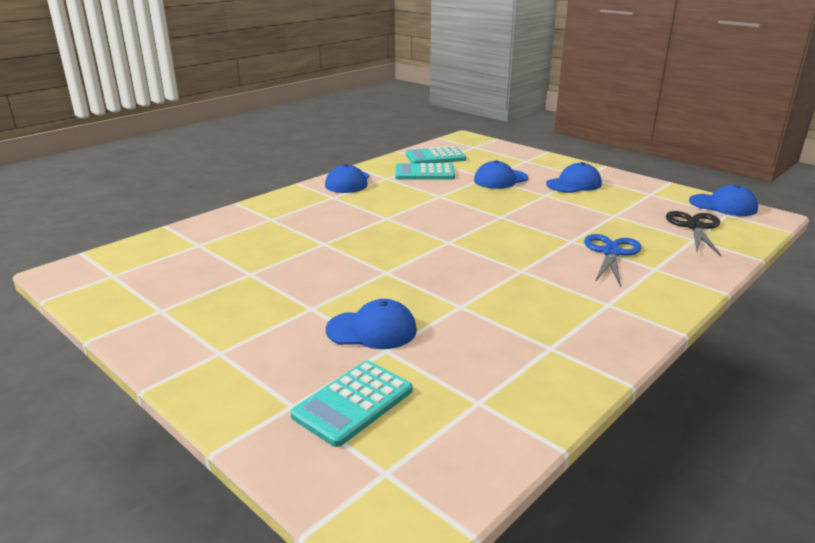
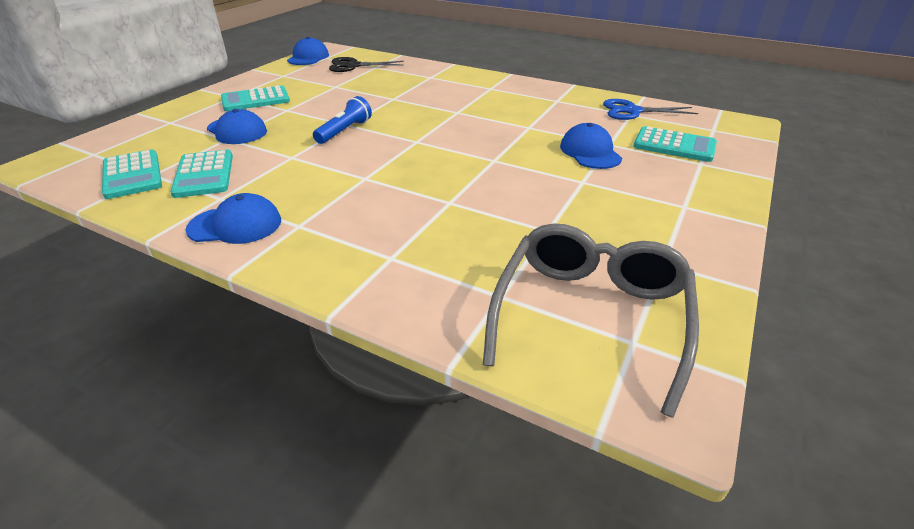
camera: 105 degrees left, 10 degrees up
(147, 267) = (590, 316): none -> grey glasses
(484, 214) = (344, 131): none -> blue flashlight
(574, 184) = (255, 100): blue cap -> turquoise calculator
(611, 252) = (410, 87): blue scissors -> blue scissors (632, 111)

